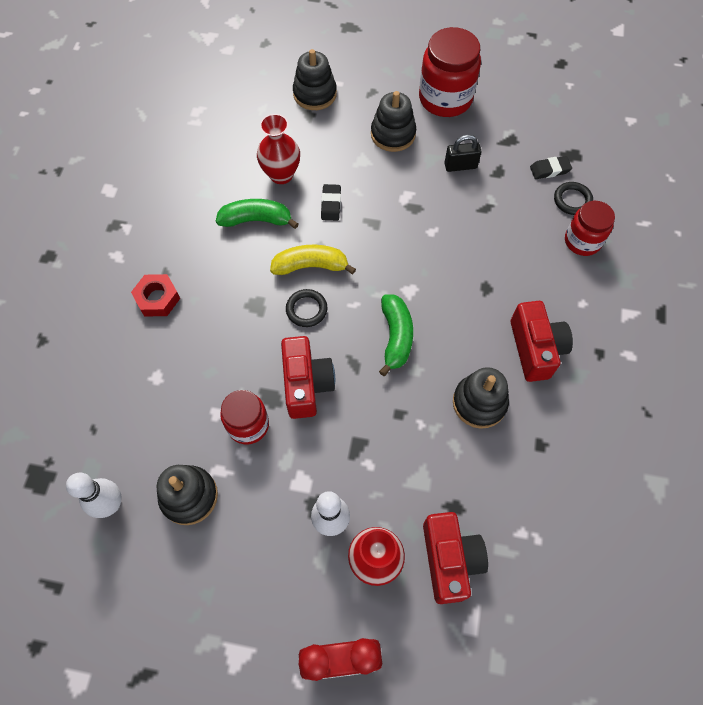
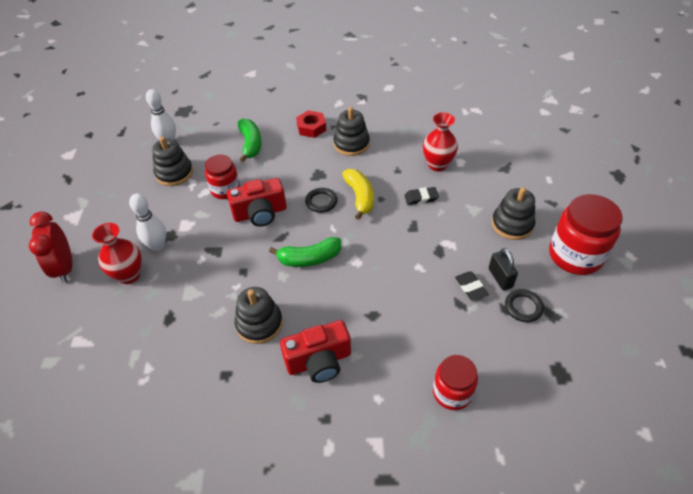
camera: 80 degrees right, 15 degrees down
(256, 220) = (390, 160): green banana -> green banana (250, 144)
(315, 94) = (528, 168): black stacking toy -> black stacking toy (351, 144)
(449, 560) = (128, 320): red camera -> none
(549, 170) = (530, 354): black eraser -> black eraser (470, 287)
(572, 200) = (500, 379): black ring -> black ring (523, 307)

